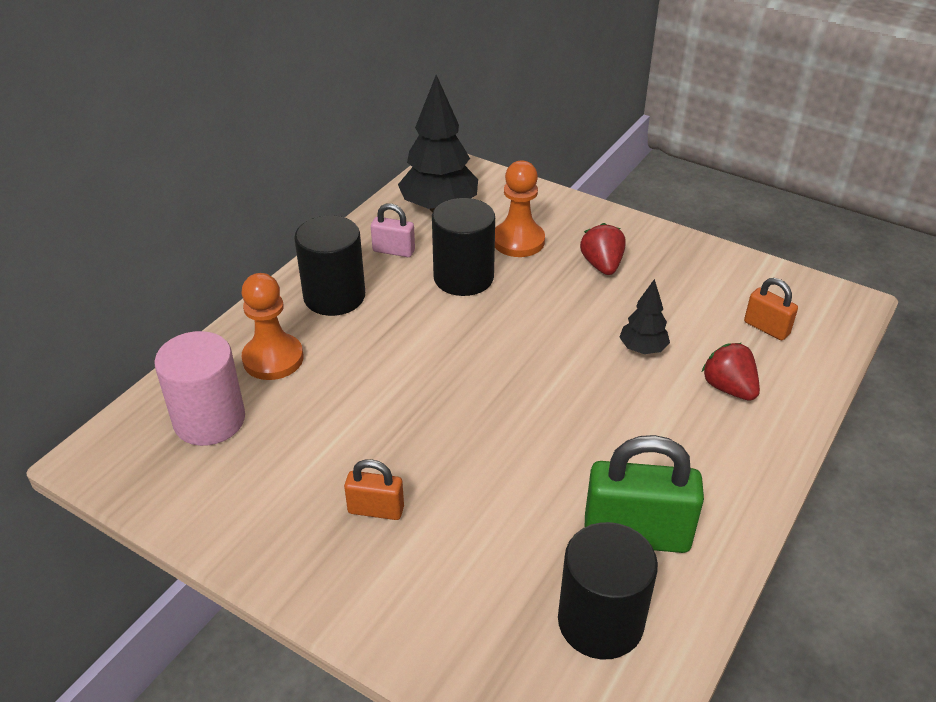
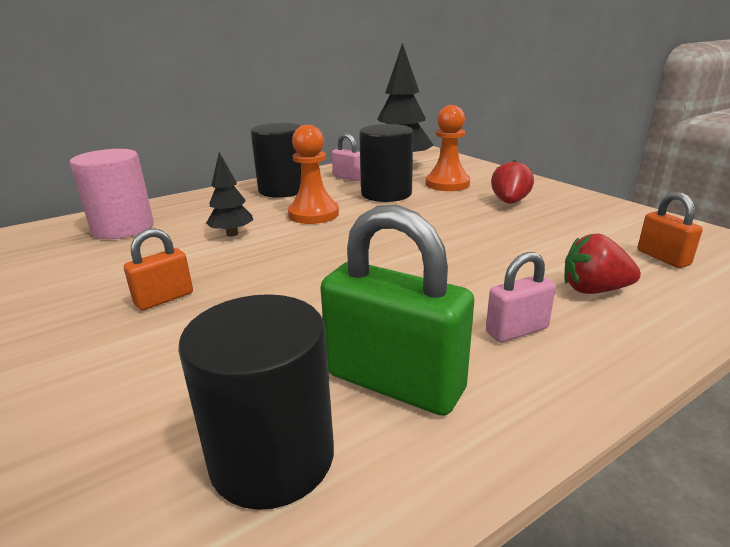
camera: 25 degrees right, 15 degrees down
(273, 359) = (205, 209): orange pawn -> orange pawn (313, 214)
(376, 510) = (164, 299): orange padlock -> orange padlock turned 75 degrees counterclockwise
(642, 349) = (512, 250): black tree -> black tree (232, 234)
(693, 454) = (517, 330): none -> pink padlock
(728, 388) = (593, 290): red strawberry -> red strawberry turned 75 degrees counterclockwise

